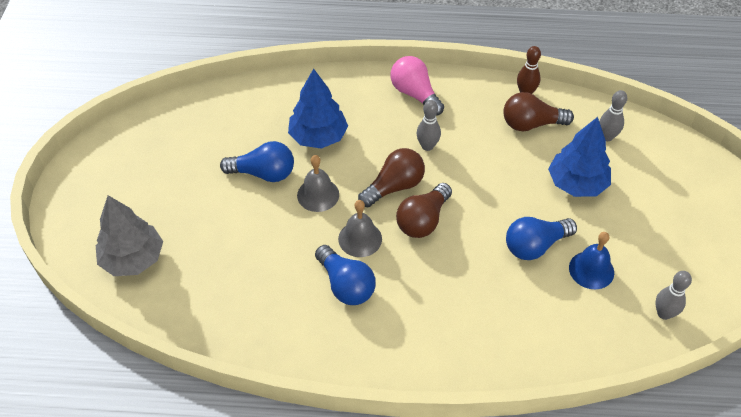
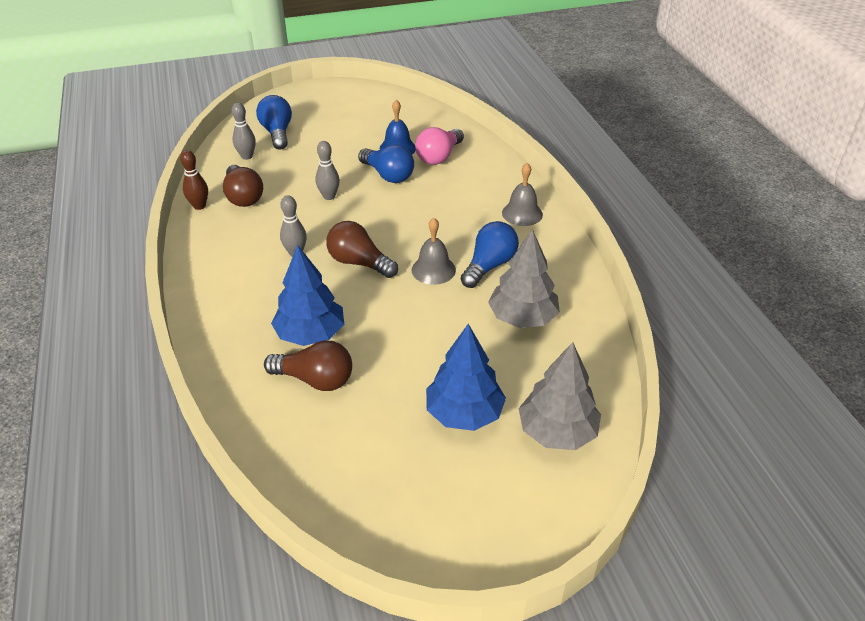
camera: 110 degrees left, 10 degrees down
(263, 173) = (383, 362): blue light bulb -> blue light bulb (277, 133)
(263, 284) = (522, 318): none -> grey tree
(318, 195) = (393, 311): grey bell -> grey bell (522, 213)
(415, 94) = (219, 277): pink light bulb -> pink light bulb (439, 157)
(423, 220) = (392, 237): brown light bulb -> brown light bulb (315, 379)
(576, 184) = (310, 164): blue tree -> blue tree (464, 413)
(664, 313) = (419, 117): grey bowling pin -> grey bowling pin (329, 196)

